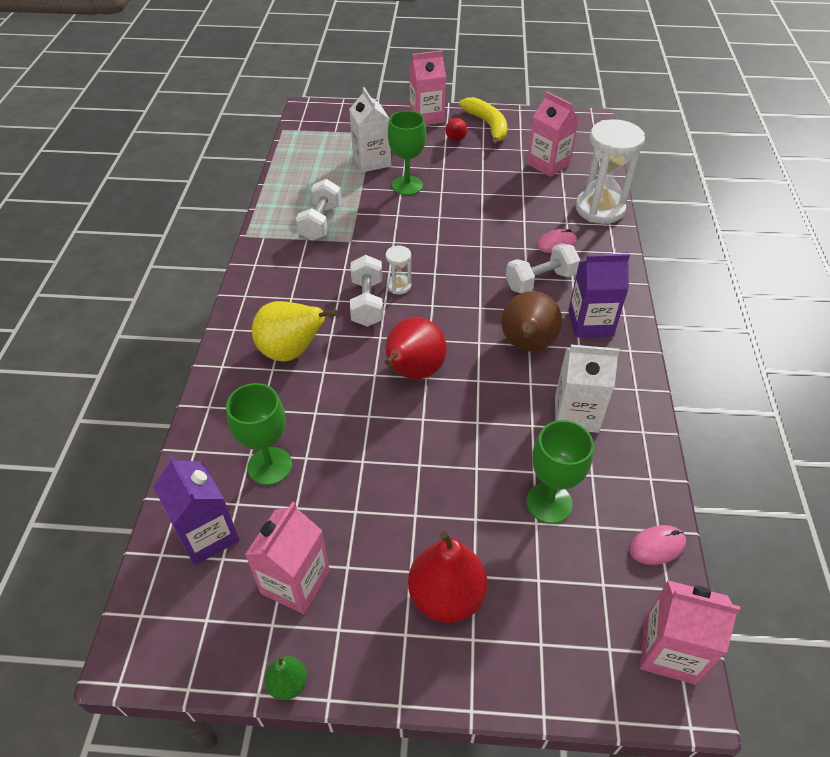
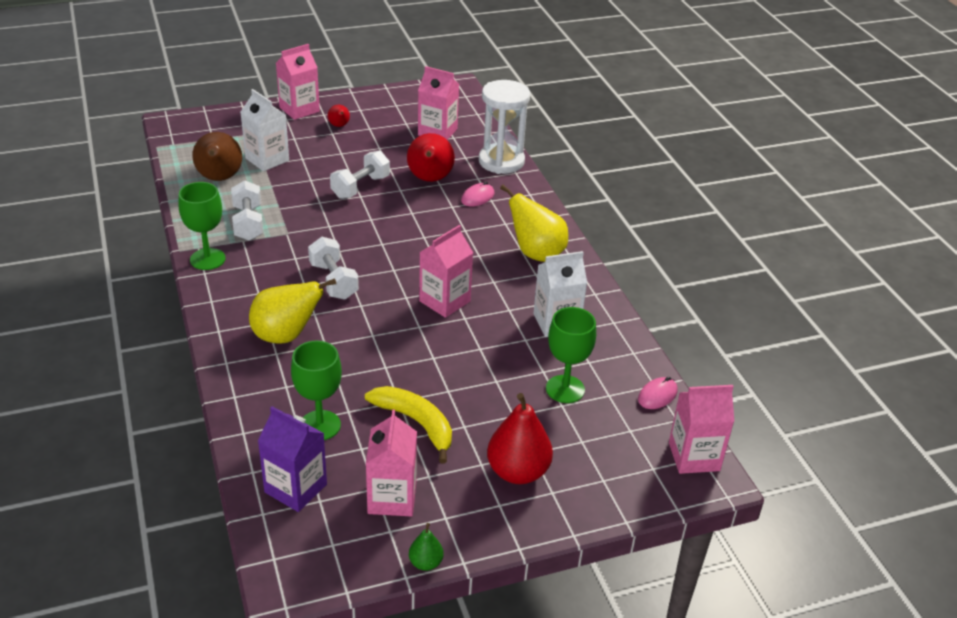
camera: 25 degrees left, 10 degrees down
(399, 286) = (355, 261): white hourglass -> none
(407, 185) = (315, 175): green goblet -> green goblet (207, 259)
(413, 372) = (405, 325): red pear -> red pear (430, 179)
(466, 355) = (444, 301): none -> pink carton
(487, 126) = (363, 107): yellow banana -> yellow banana (416, 423)
(526, 345) = (492, 282): brown pear -> brown pear (219, 178)
(540, 281) = (478, 230): white dumbbell -> white dumbbell (360, 187)
(590, 323) = (536, 253): purple carton -> yellow pear

